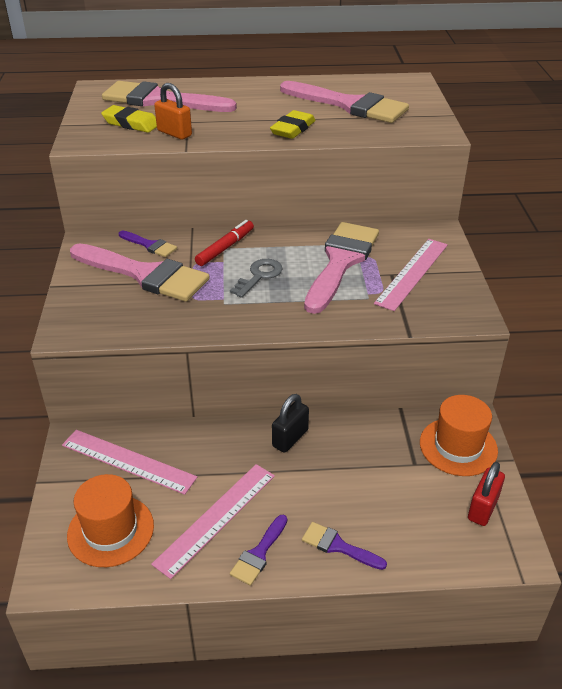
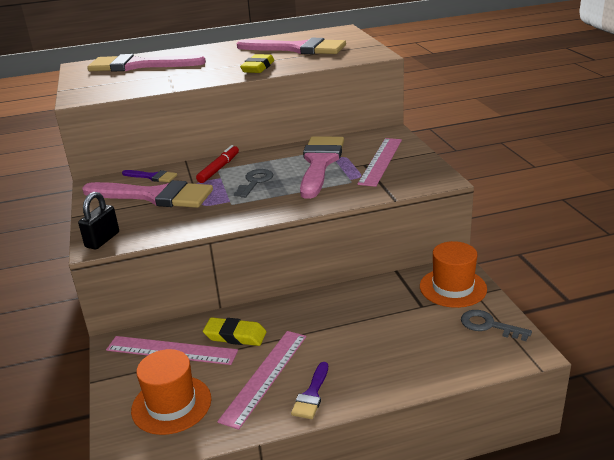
camera: 10 degrees left, 10 degrees down
(131, 123) = (119, 82): yellow eraser -> yellow eraser (235, 336)
(174, 133) = (159, 82): orange padlock -> none
(290, 438) = (310, 307): black padlock -> black padlock (102, 240)
(338, 546) = (378, 375): purple brush -> none
(483, 508) = (489, 325): red padlock -> grey key

